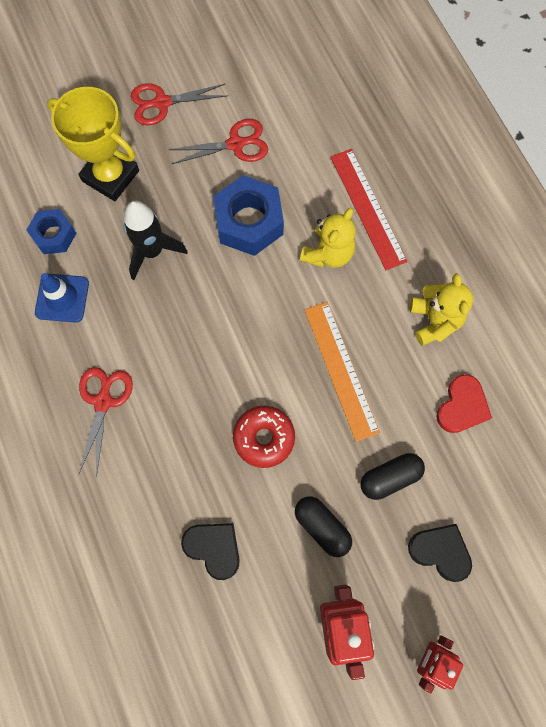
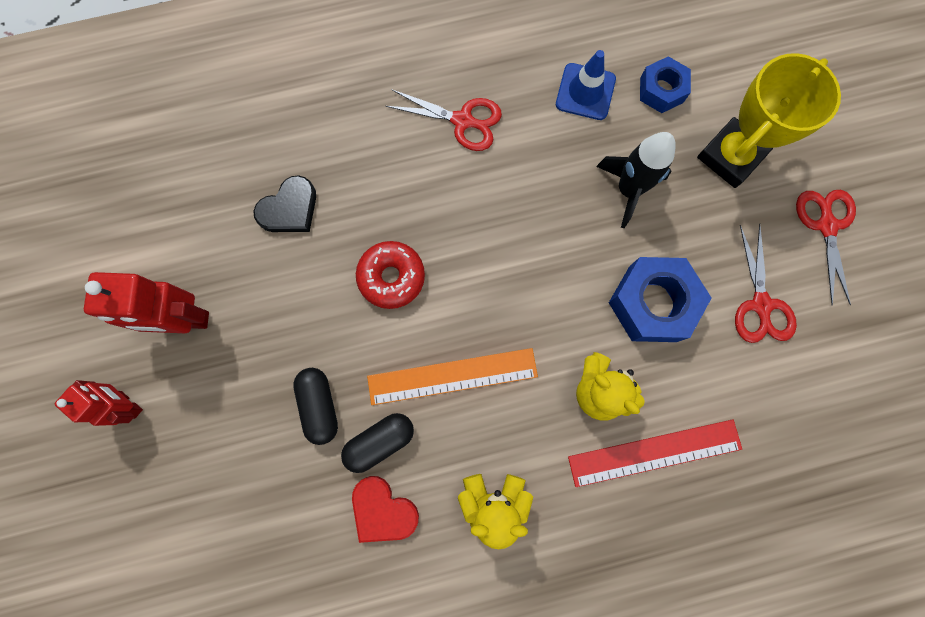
camera: 100 degrees right, 5 degrees up
(322, 527) = (285, 321): black capsule -> black capsule (380, 442)
(440, 551) = (229, 444): black heart -> none

